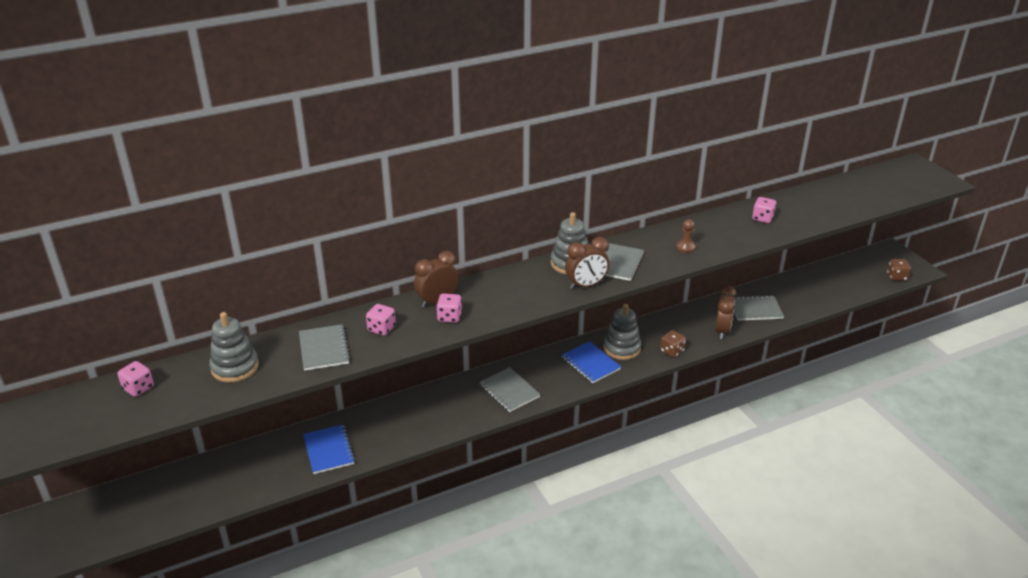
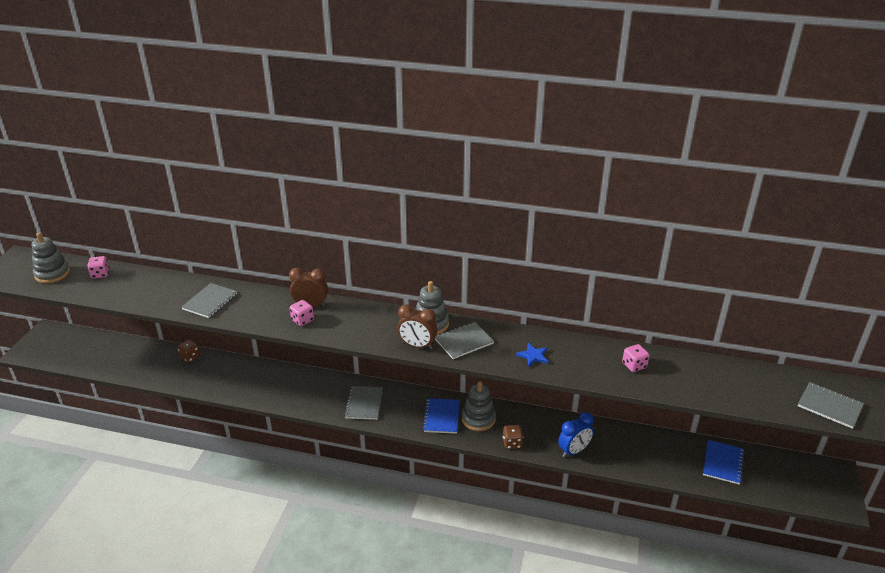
camera: 40 degrees right, 0 degrees up
(235, 367) = (155, 287): grey stacking toy -> grey stacking toy (52, 274)
(328, 450) = (219, 378): blue notebook -> blue notebook (723, 463)
(381, 329) = (256, 306): pink dice -> none
(686, 247) = (533, 356): brown pawn -> blue star
(722, 331) = (574, 451): brown clock -> blue clock
(755, 309) = (626, 450): grey notebook -> grey notebook (829, 406)
(896, 277) = (807, 498): brown dice -> brown dice (190, 357)

